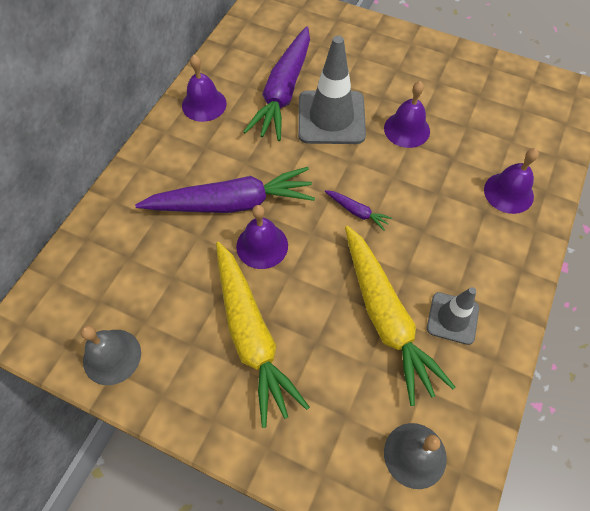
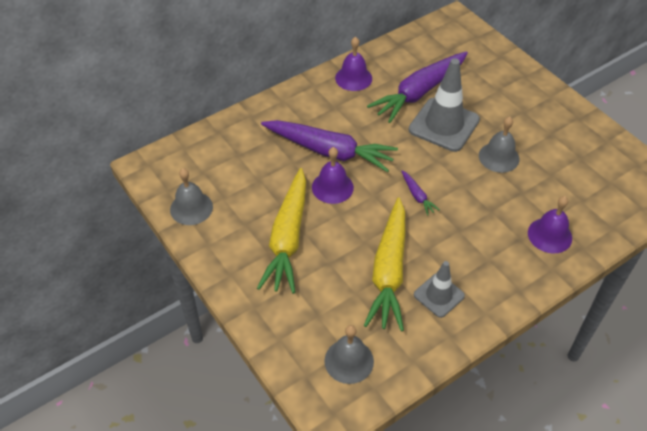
camera: 30 degrees right, 10 degrees down
(407, 129) = (499, 157): purple bell -> grey bell

